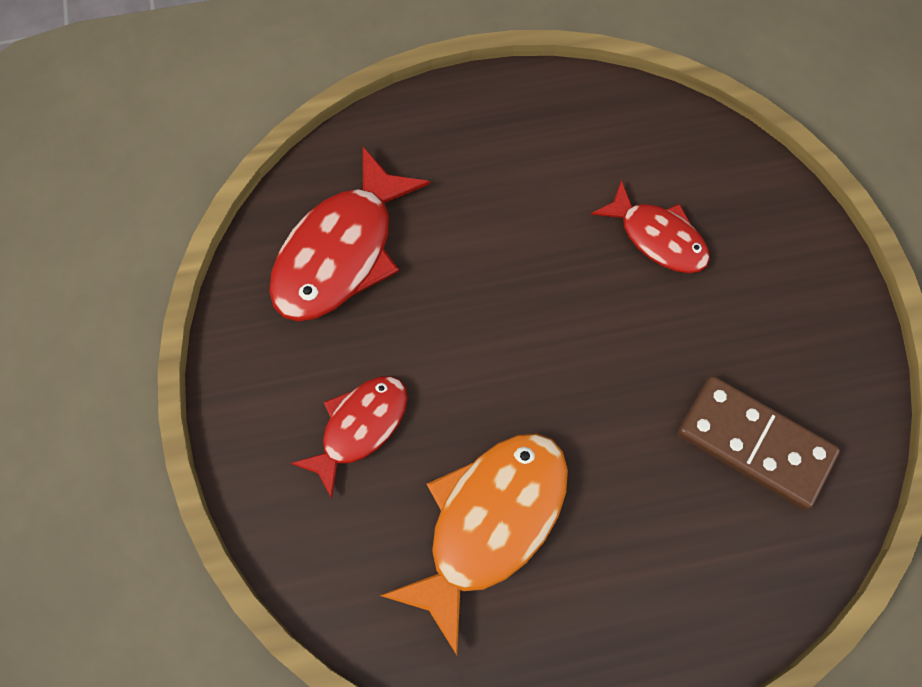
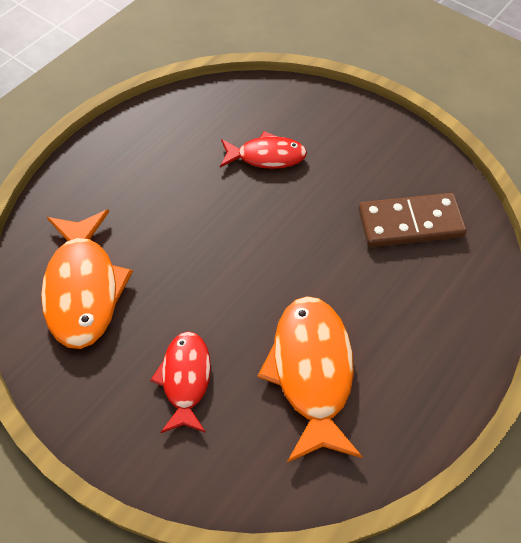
camera: 40 degrees left, 10 degrees down
(341, 252) = (83, 288): red fish -> orange fish

